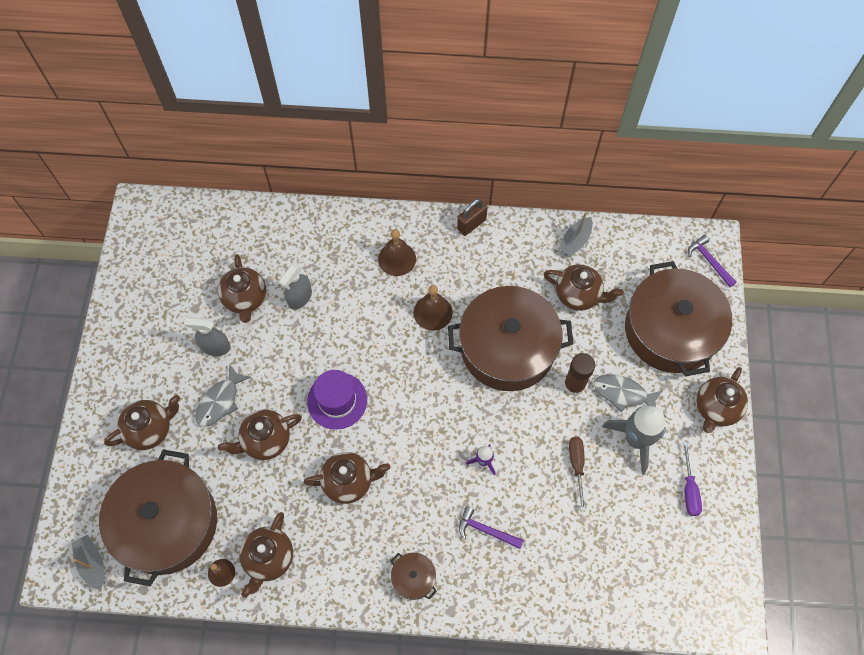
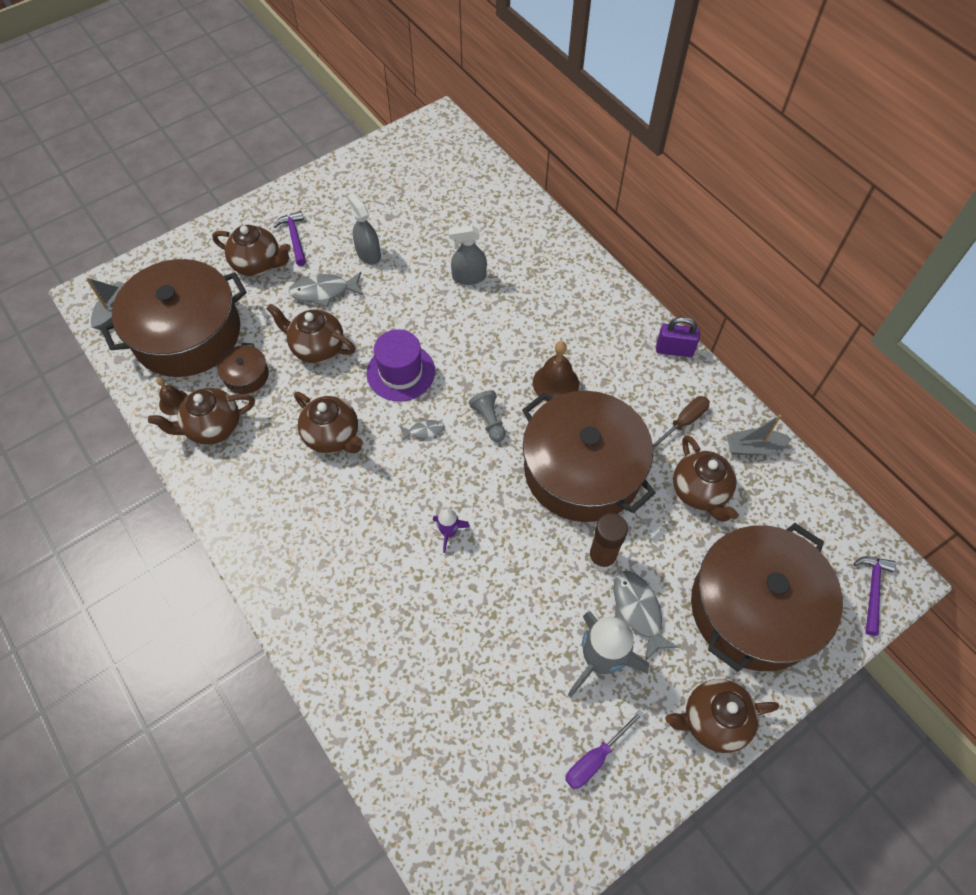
camera: 50 degrees right, 5 degrees down
(245, 299) = (430, 242): brown teapot -> none
(396, 420) = (424, 430): none -> grey fish
(397, 259) = (578, 318): brown bell -> none
(413, 578) = (284, 556): brown pot -> brown pot (246, 375)
(424, 374) = (489, 421): none -> grey pawn
(471, 224) = (674, 350): brown padlock -> purple padlock
(486, 530) = (381, 586): purple hammer -> purple hammer (294, 238)
(576, 466) = (519, 622): brown screwdriver -> brown screwdriver (683, 422)

